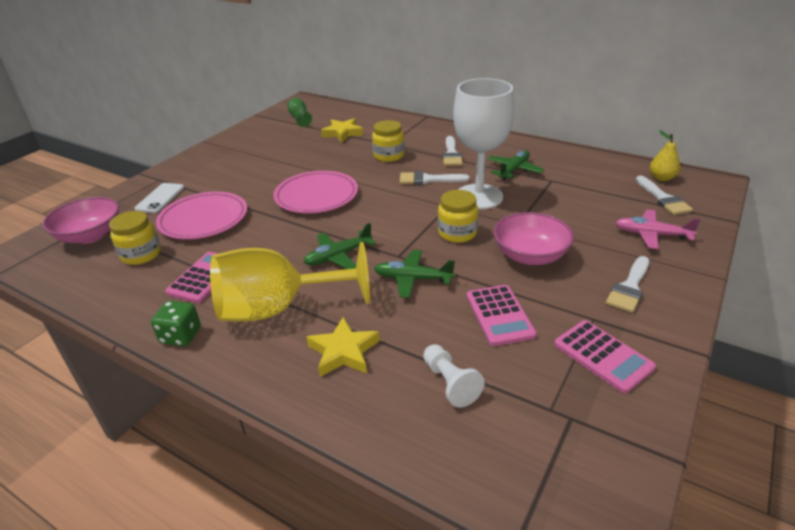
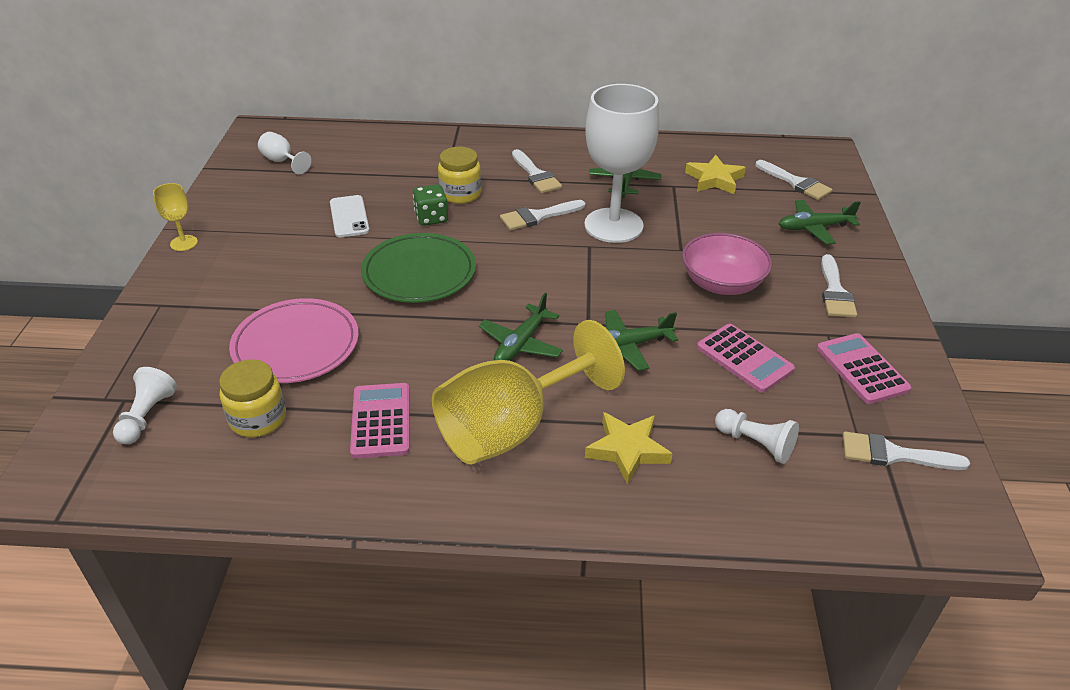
camera: 30 degrees left, 5 degrees up
(90, 236) = (147, 416): pink bowl -> white pawn
(160, 198) = (195, 332): white phone -> white phone (349, 217)
(181, 336) = (426, 499): green dice -> green dice (431, 218)
(204, 150) = (184, 243): none -> yellow goblet
(299, 118) = (282, 161): green goblet -> white goblet
(316, 196) = (419, 272): pink plate -> green plate
(342, 133) = (368, 173): yellow star -> yellow star (714, 179)
(457, 233) = (628, 277): yellow jar -> none
(572, 439) = (893, 454): none -> white brush
(603, 356) = (862, 369): pink calculator -> pink calculator turned 135 degrees counterclockwise
(651, 235) = (814, 228): pink plane -> green plane
(661, 178) = (778, 158): yellow pear -> none

